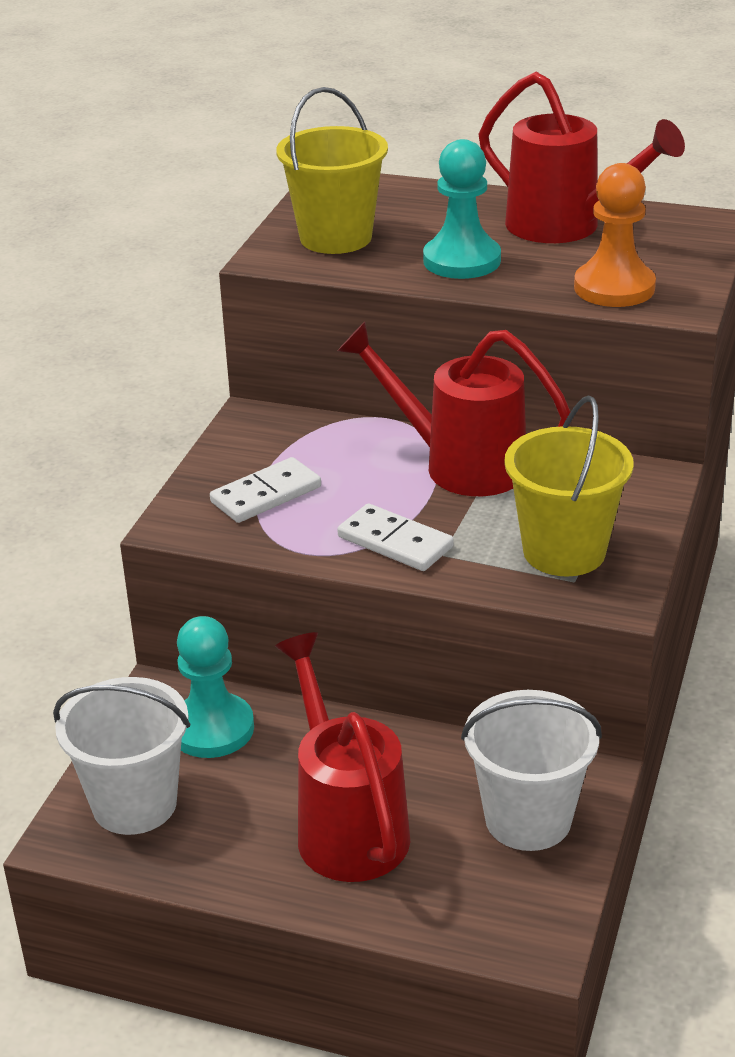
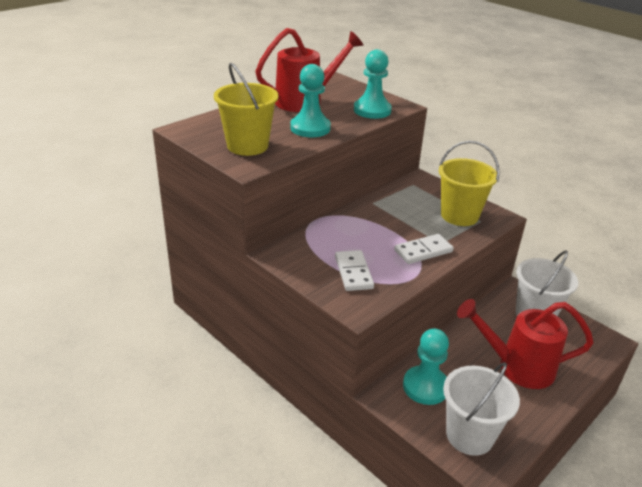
camera: 65 degrees left, 0 degrees up
(461, 465) = (374, 215): red watering can -> none
(614, 288) = (372, 110): orange pawn -> turquoise pawn

